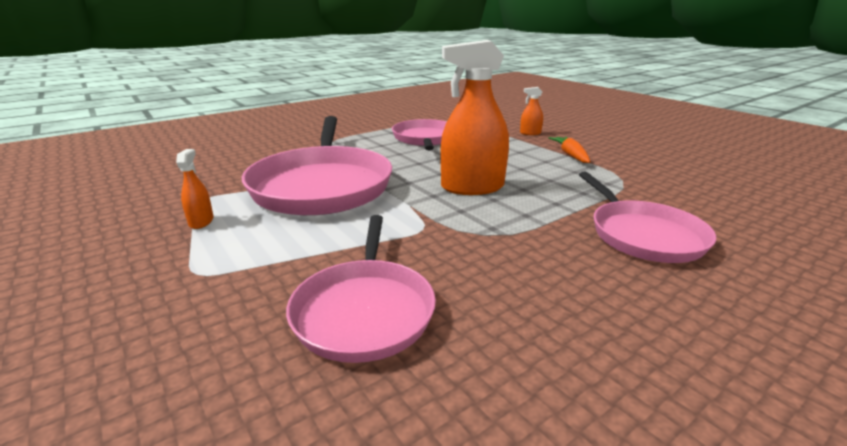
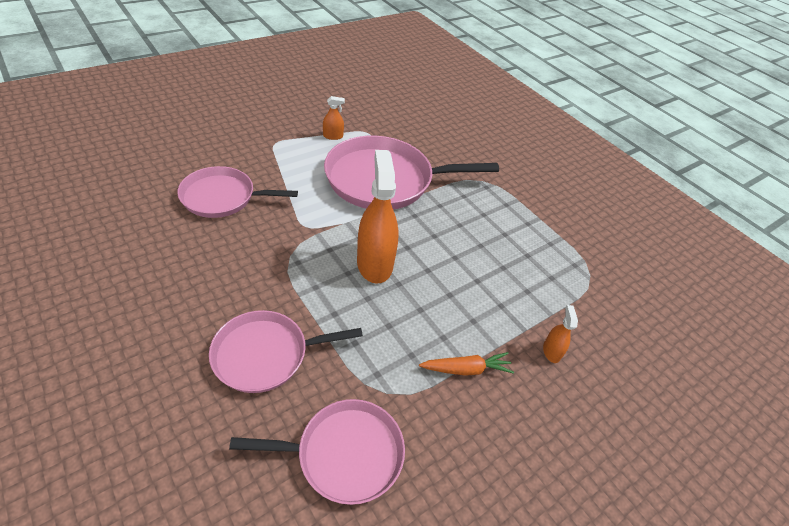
camera: 85 degrees right, 20 degrees up
(425, 139) = (509, 247): pink pan -> pink pan (344, 454)

